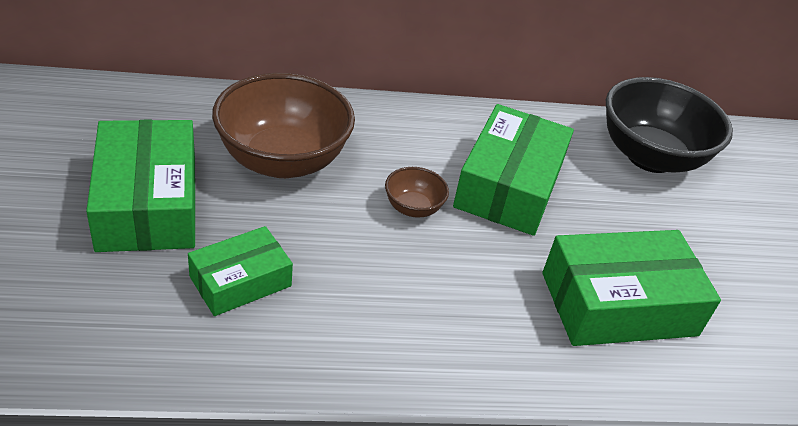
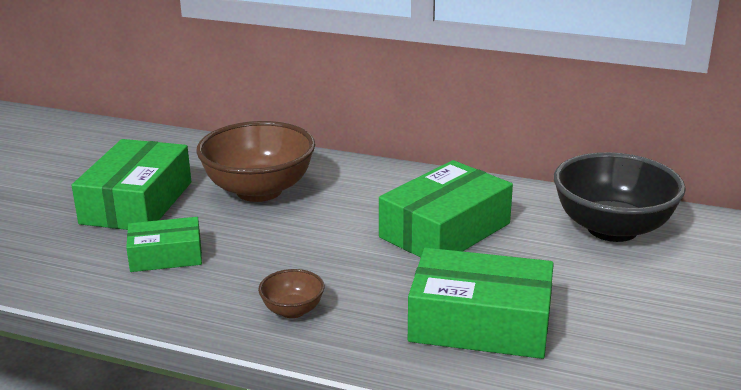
camera: 30 degrees right, 15 degrees down
(413, 208) = (343, 233): brown bowl -> brown bowl (292, 310)

